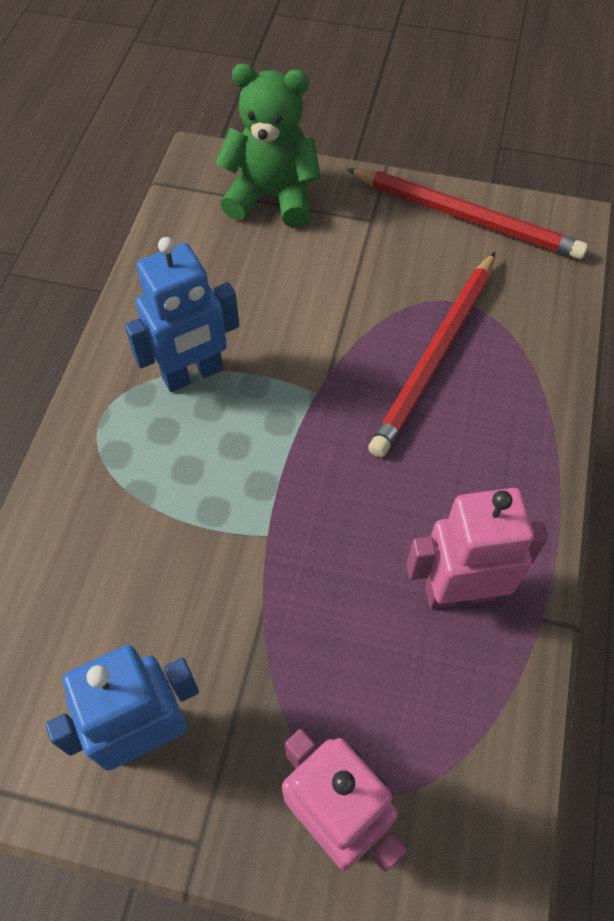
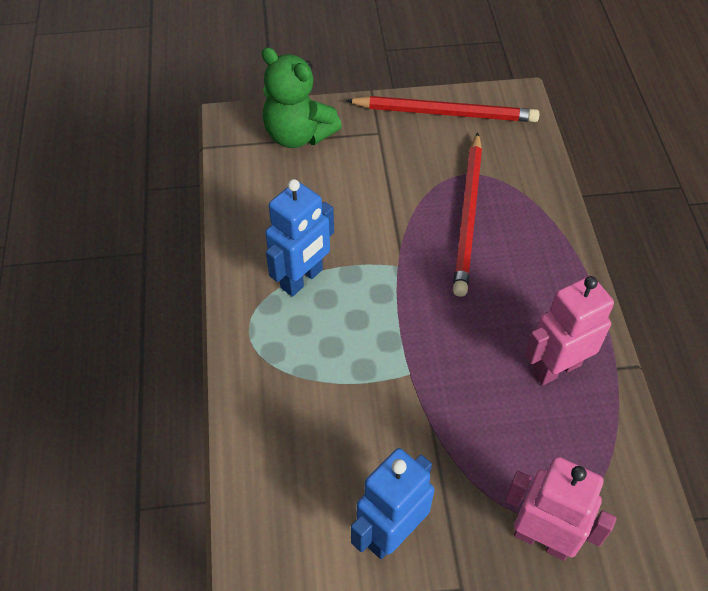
camera: 20 degrees left, 5 degrees down
(272, 197) = (298, 135): green teddy bear -> green teddy bear turned 135 degrees counterclockwise

